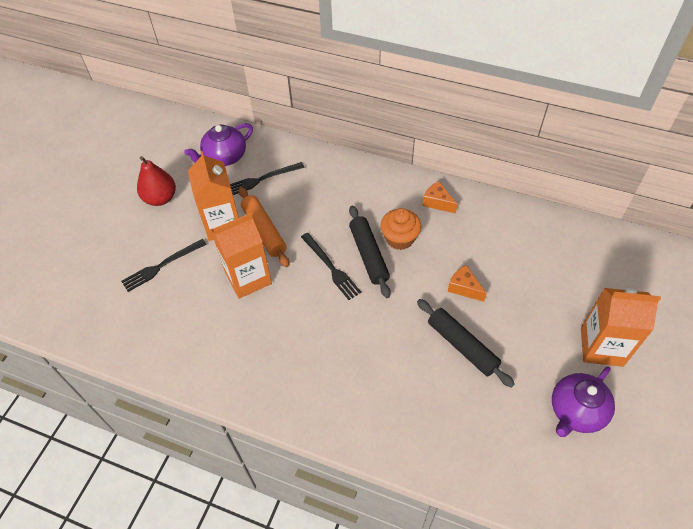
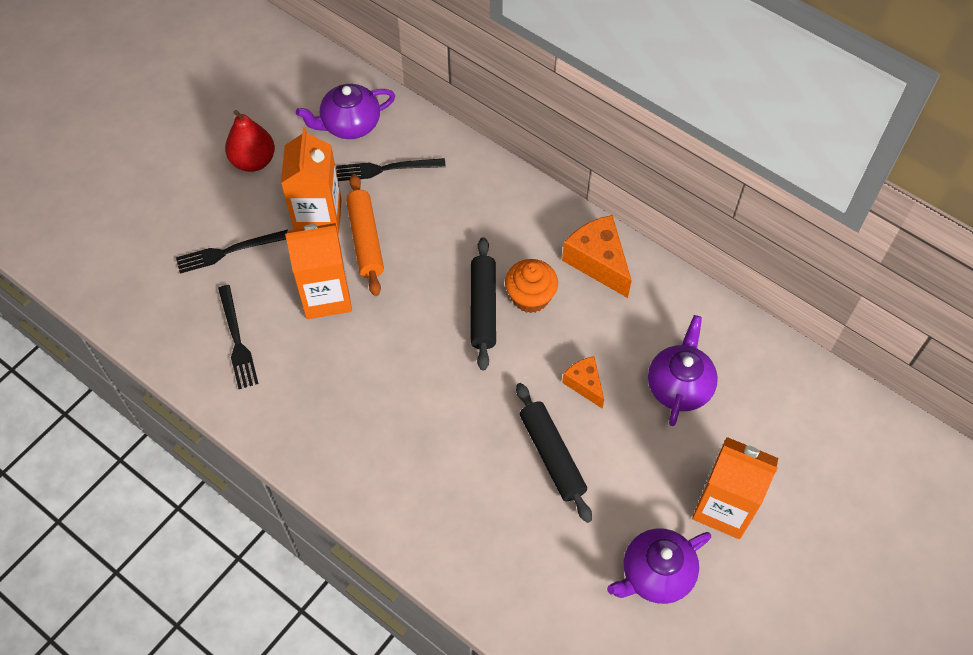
camera: 15 degrees right, 5 degrees up
(331, 267) = (430, 311): black fork -> black fork (237, 340)
(437, 202) = (598, 262): orange cheese -> orange cheese, size x1.69
(531, 270) = (679, 386): none -> purple teapot

